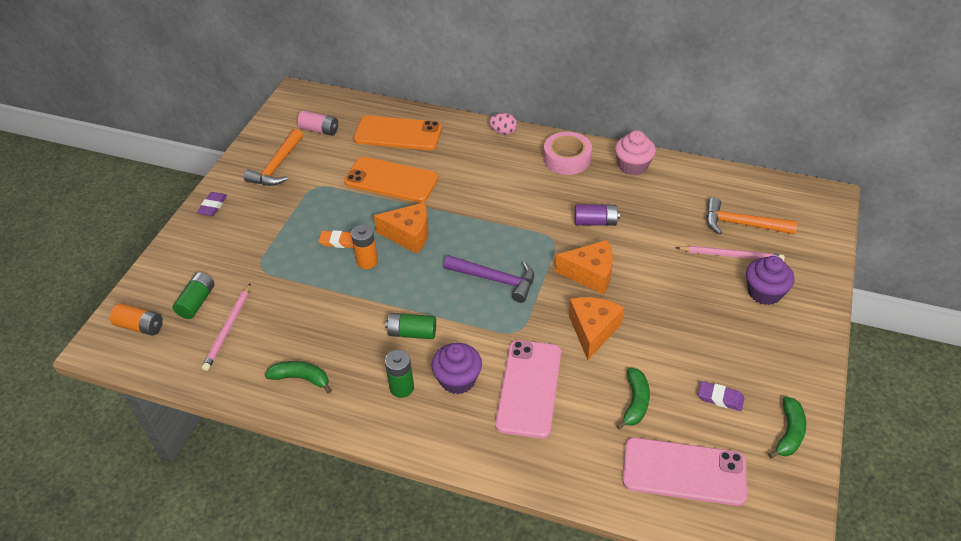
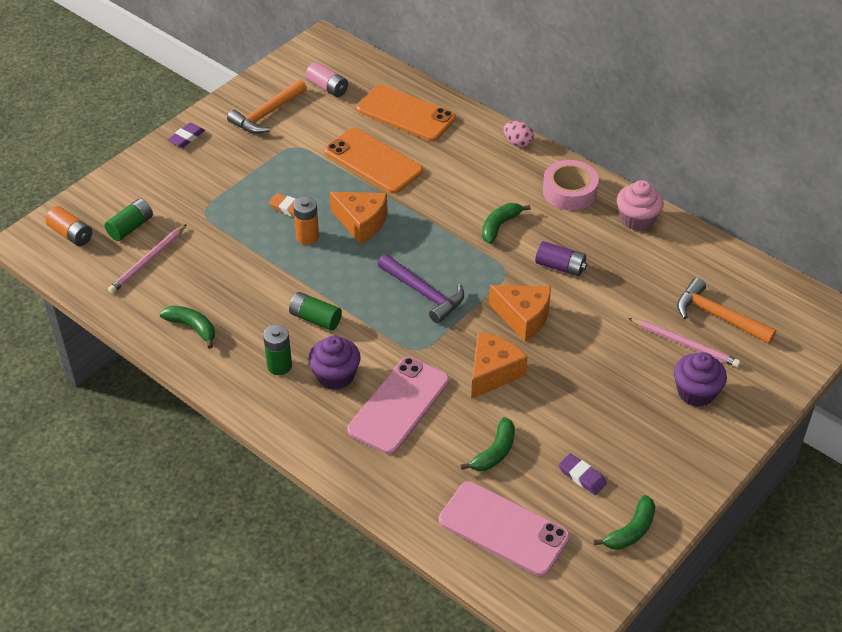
camera: 20 degrees right, 0 degrees up
(527, 203) = (499, 226): none -> green banana

